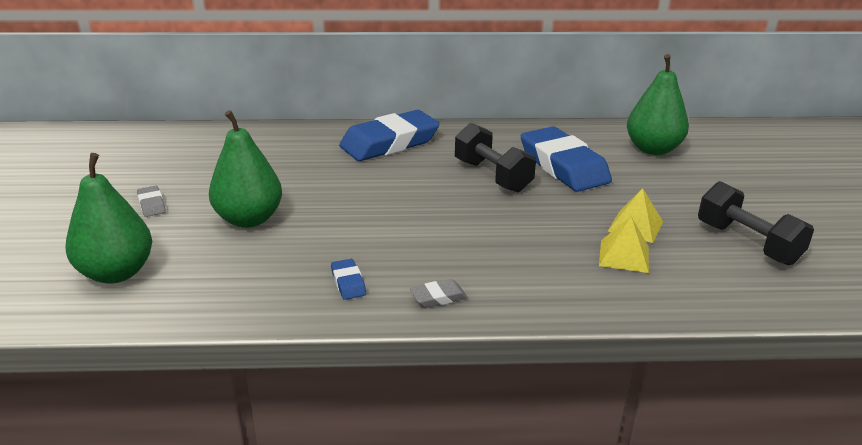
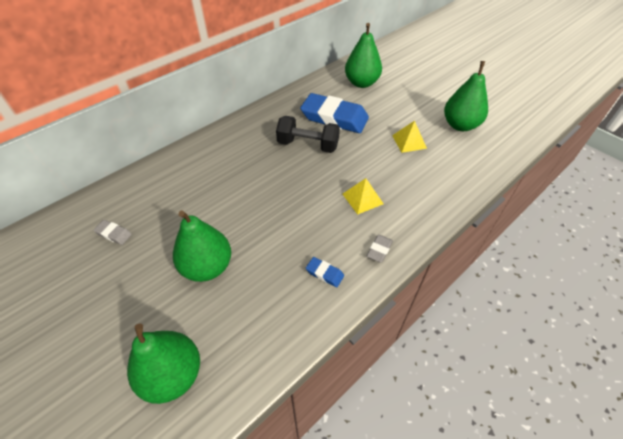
camera: 40 degrees left, 20 degrees up
(152, 204) = (120, 301): grey eraser -> grey eraser (114, 234)
(389, 143) = (221, 151): blue eraser -> none
(624, 256) = (425, 164): yellow pyramid -> yellow pyramid (362, 198)
(747, 243) = (460, 125): black dumbbell -> green pear

